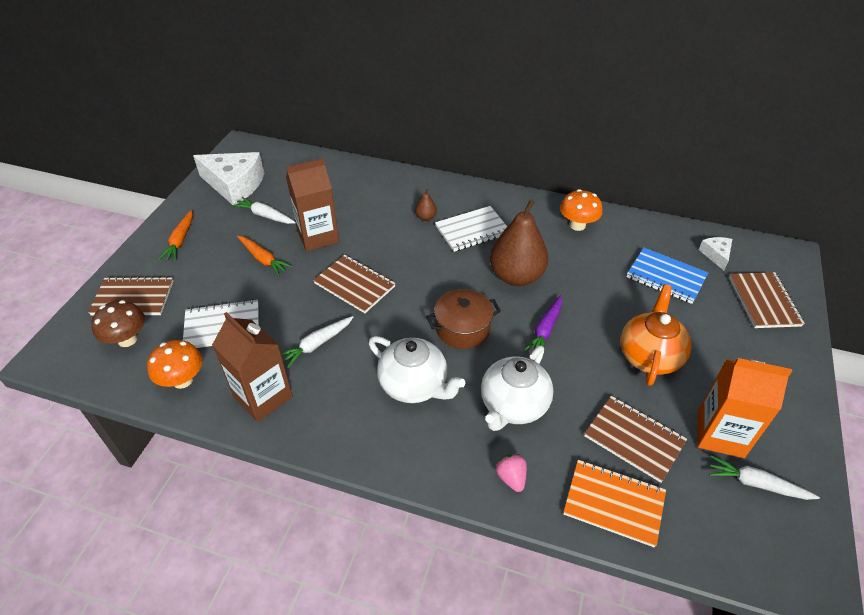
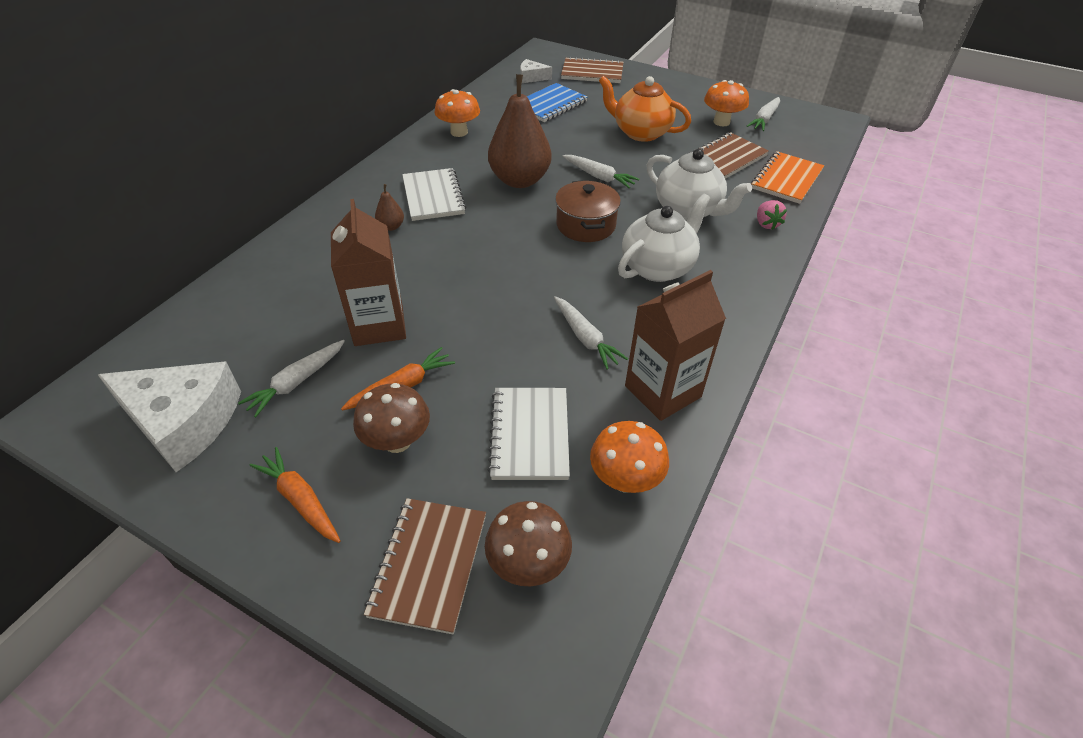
camera: 80 degrees left, 0 degrees up
(180, 240) = (300, 500): orange carrot -> orange carrot turned 150 degrees counterclockwise
(219, 267) = (397, 441): none -> brown mushroom
(235, 185) = (183, 422): white cheese -> white cheese turned 75 degrees clockwise
(354, 285) = (491, 298): brown notebook -> none
(511, 478) = (766, 224): pink strawberry -> pink strawberry turned 90 degrees counterclockwise
(545, 330) = (599, 177): purple carrot -> white carrot
(720, 434) = (721, 122): orange carton -> orange mushroom

